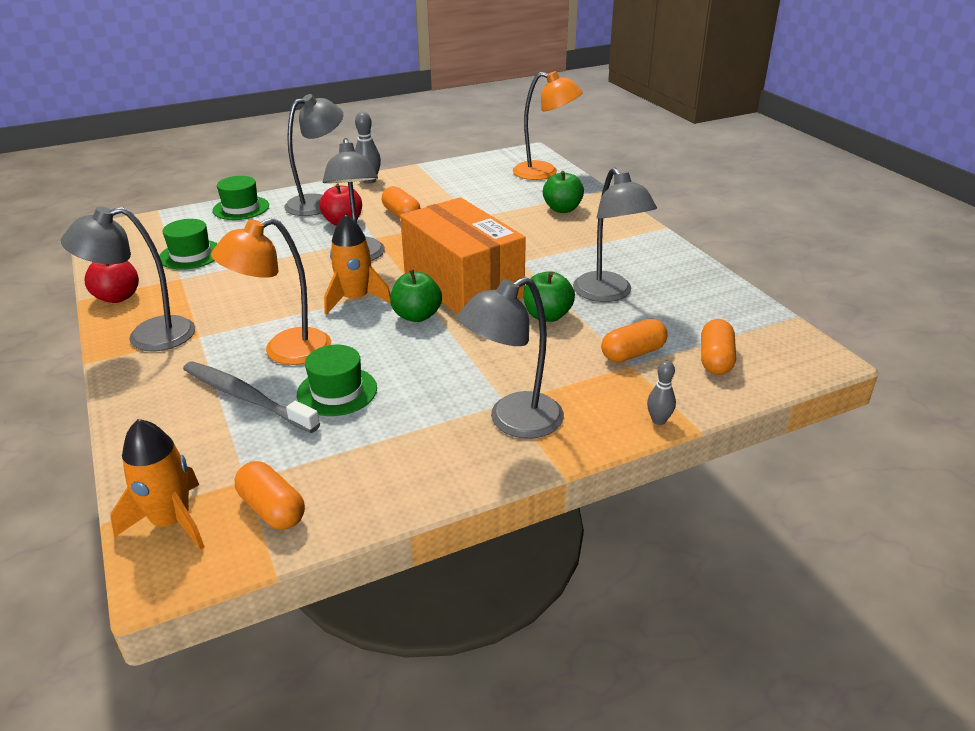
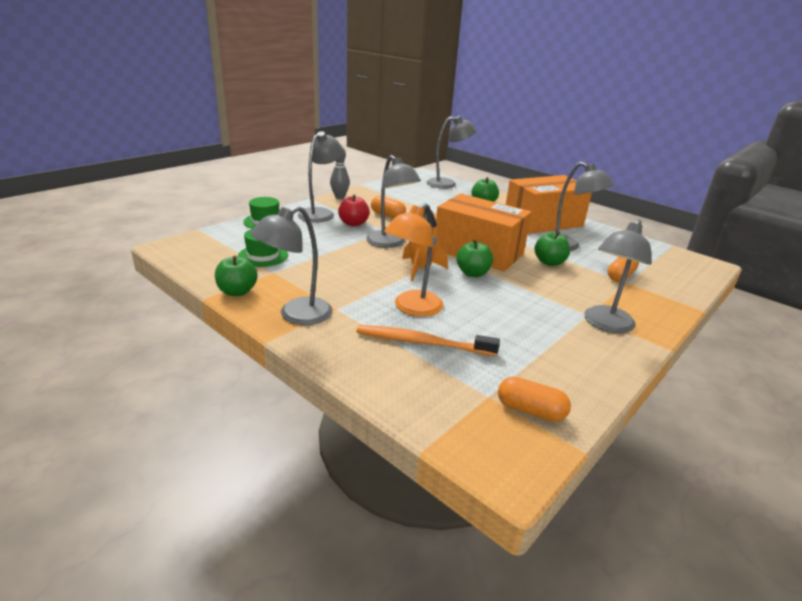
camera: 25 degrees left, 5 degrees down
(118, 297) = (237, 292): red apple -> green apple
(171, 522) = (472, 437): orange rocket -> none
(246, 397) = (422, 342): grey toothbrush -> orange toothbrush
(337, 391) = (479, 327): green hat -> none
(544, 172) = (447, 184): orange lamp -> grey lamp
(619, 250) = (543, 222): none -> orange box
(658, 420) = (678, 309): grey bowling pin -> none
(715, 359) = (664, 273): orange capsule -> none

